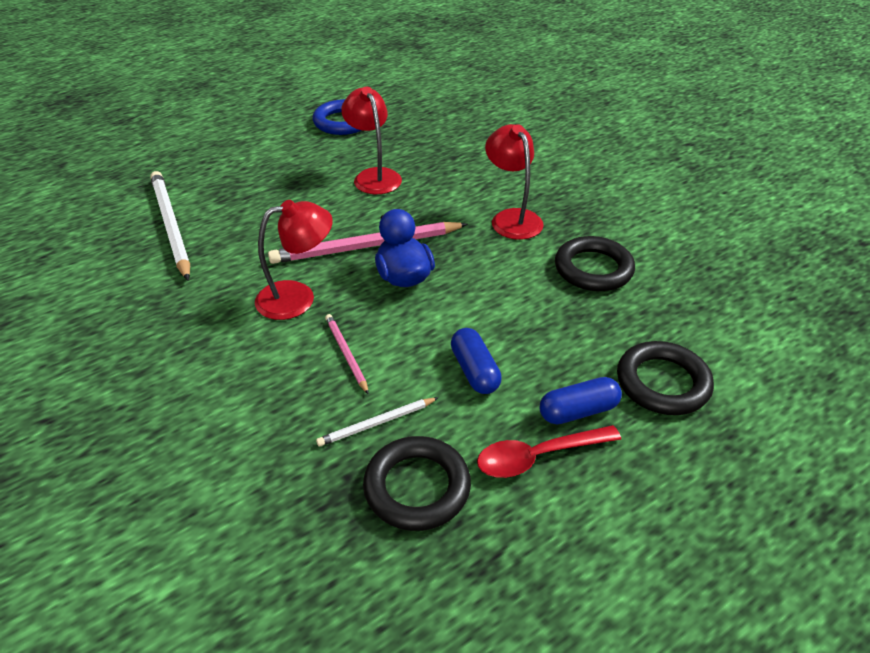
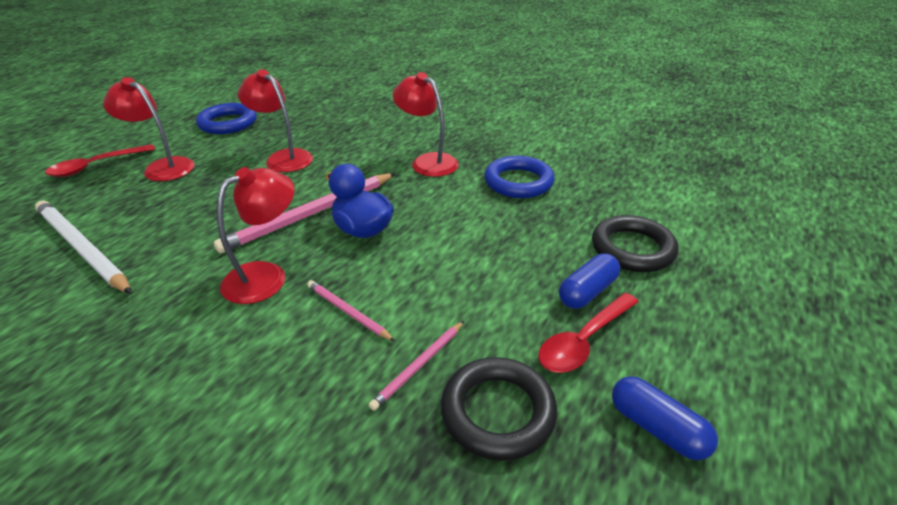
camera: 25 degrees left, 5 degrees down
(212, 144) = (96, 166): none -> red spoon
(265, 159) = (162, 167): none -> red lamp
(377, 423) = (419, 365): white pencil -> pink pencil
(474, 371) = (479, 288): blue capsule -> blue capsule (657, 428)
(593, 269) = (518, 182): black ring -> blue ring

